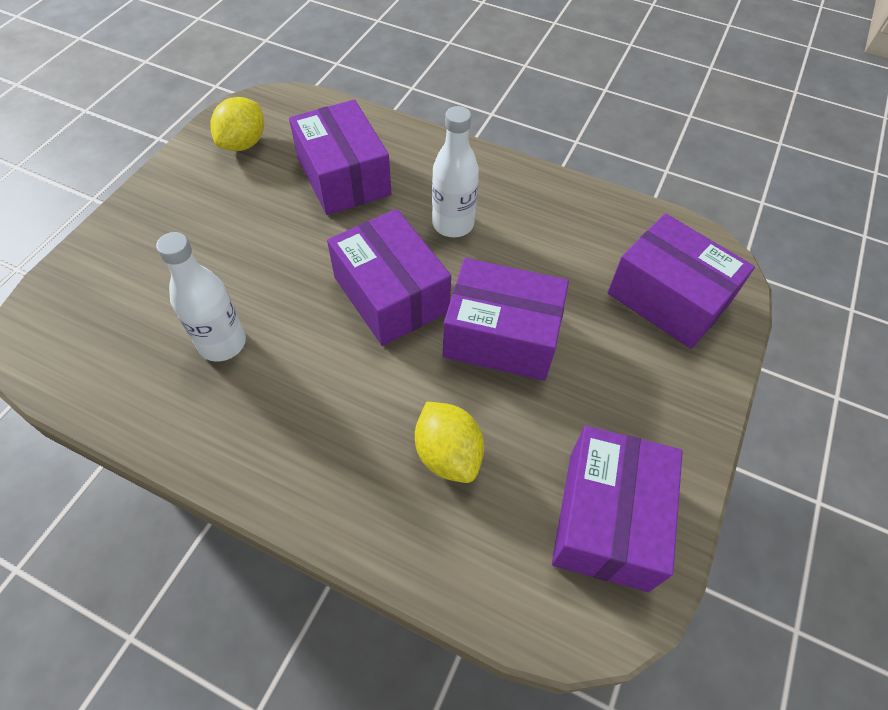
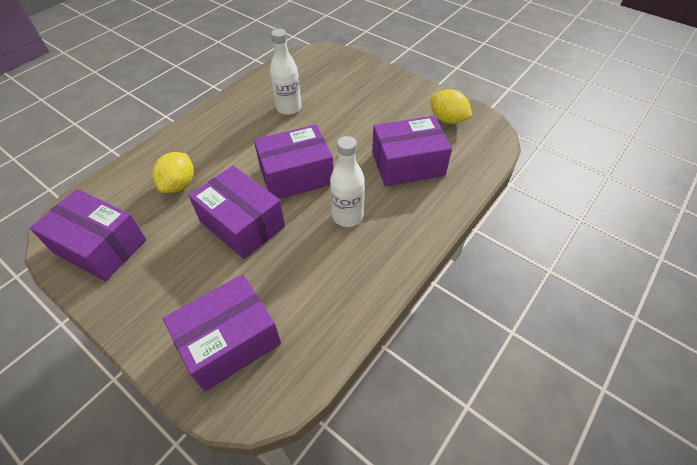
camera: 105 degrees right, 5 degrees down
(448, 454) = (179, 185): yellow lemon -> yellow lemon turned 60 degrees counterclockwise
(501, 336) = (242, 224): purple box -> purple box turned 75 degrees counterclockwise

